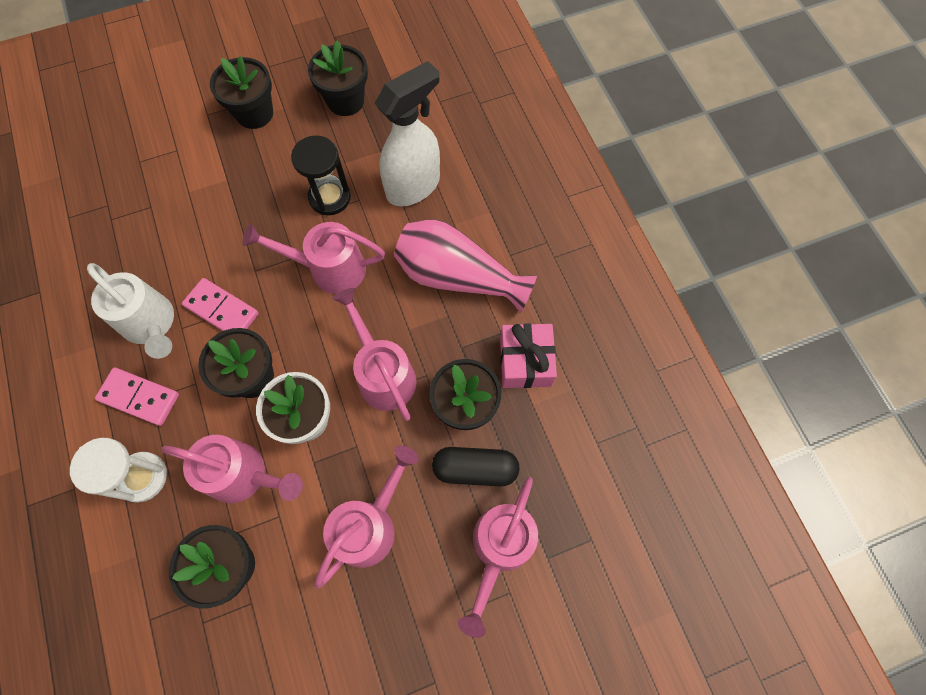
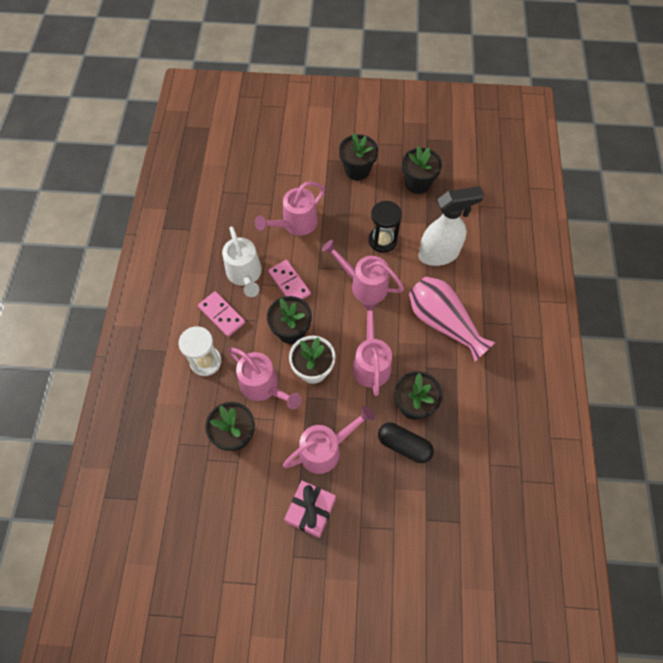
camera: 25 degrees right, 5 degrees down
(499, 548) = (398, 500): pink watering can -> pink watering can (295, 224)
(525, 361) = (464, 394): pink gift -> pink gift (311, 511)

